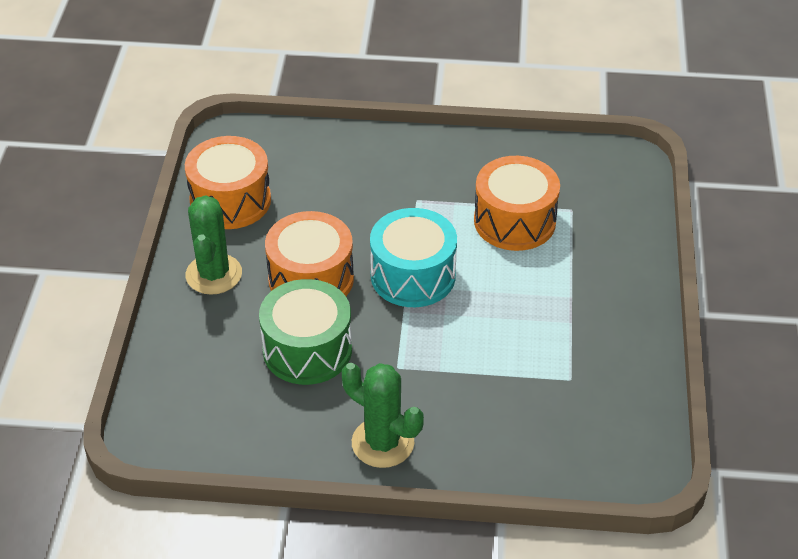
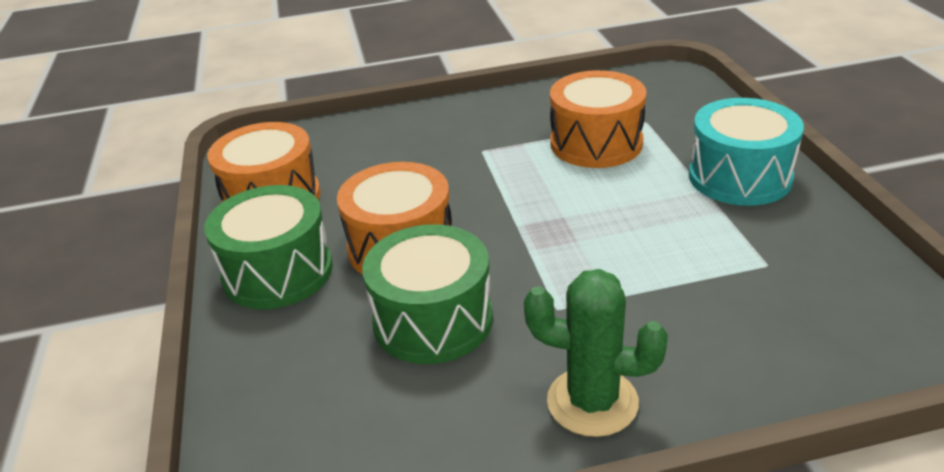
camera: 15 degrees left, 10 degrees down
(214, 274) = (278, 272): green cactus -> green drum
(413, 275) = (518, 214): turquoise drum -> turquoise drum (739, 177)

